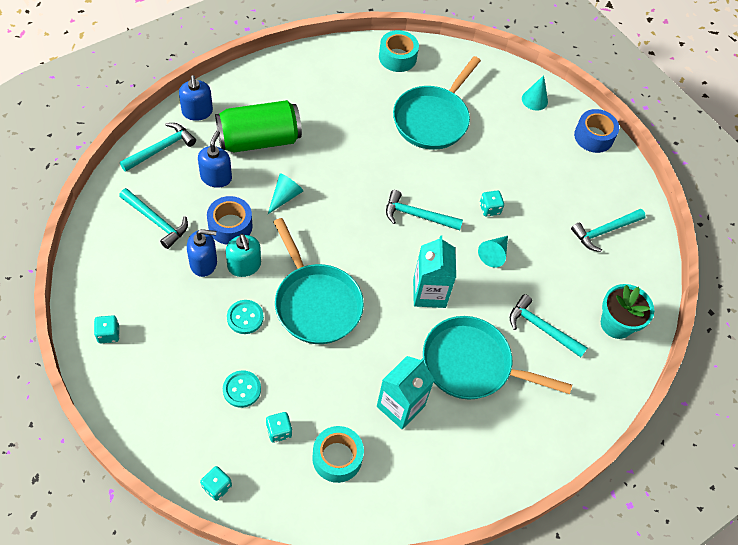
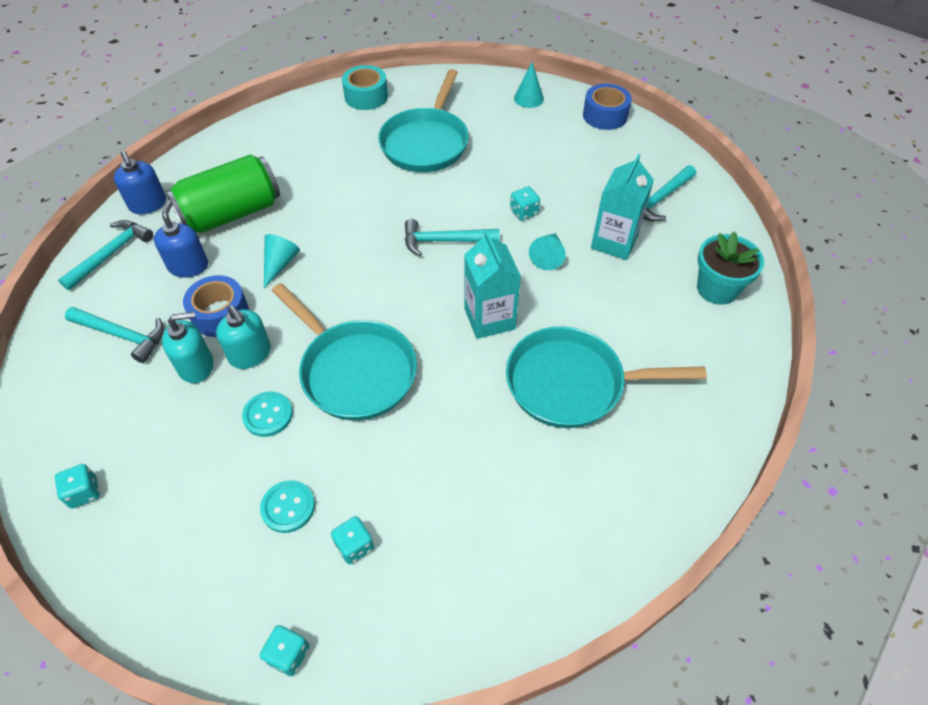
camera: 10 degrees left, 5 degrees down
(203, 263) = (196, 366): blue soap dispenser -> turquoise soap dispenser
(337, 458) = (444, 556): turquoise tape -> none
(400, 406) = (504, 461): turquoise carton -> turquoise carton (614, 242)
(542, 328) = (636, 318): turquoise hammer -> none

